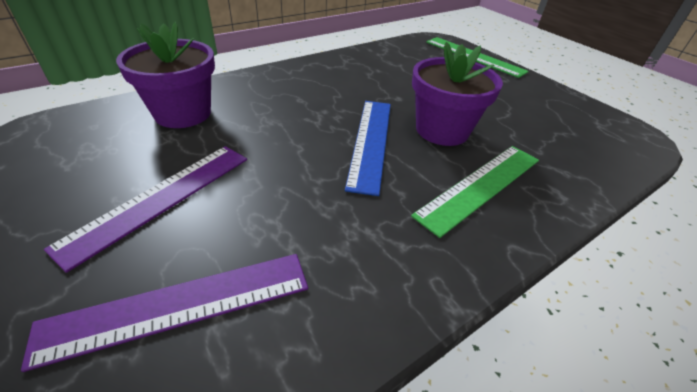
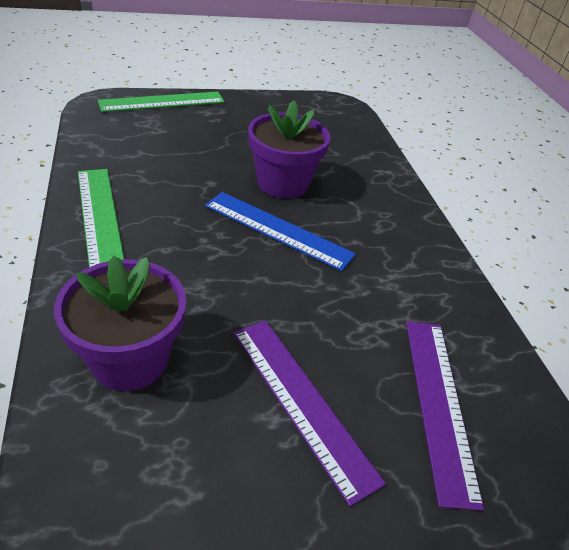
camera: 70 degrees left, 0 degrees up
(480, 186) = (364, 200): green ruler -> green ruler (99, 216)

